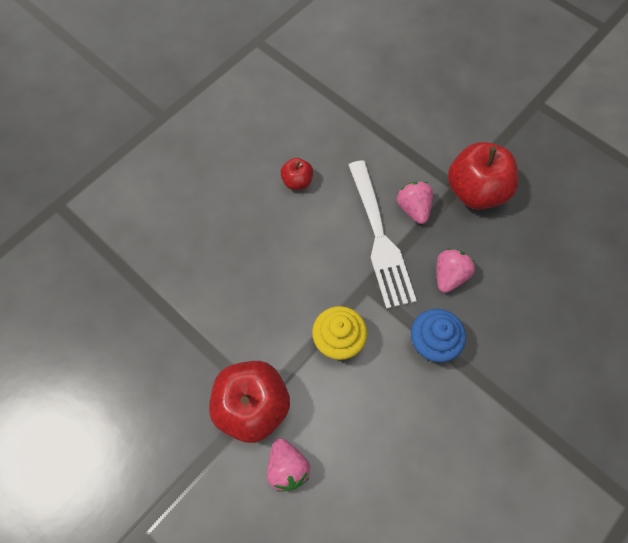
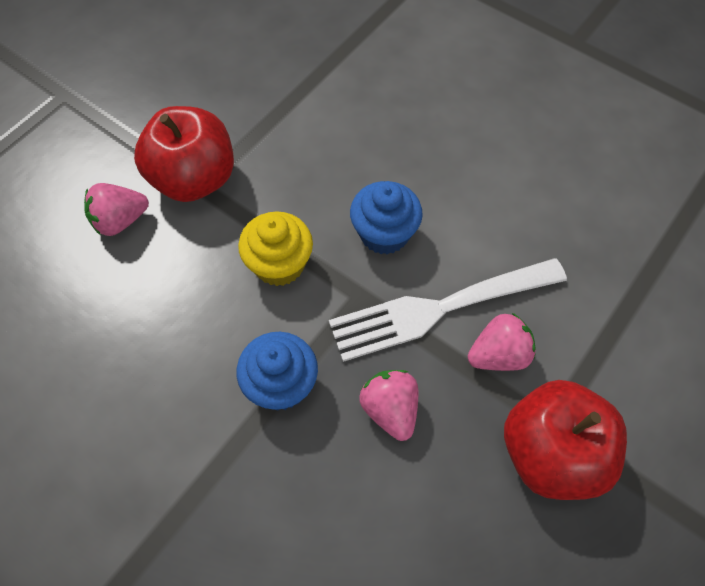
camera: 85 degrees right, 5 degrees down
(297, 181) = (512, 198): red apple -> none
(318, 266) = (384, 233): none -> blue cupcake
(449, 275) = (390, 409): pink strawberry -> pink strawberry turned 135 degrees counterclockwise

